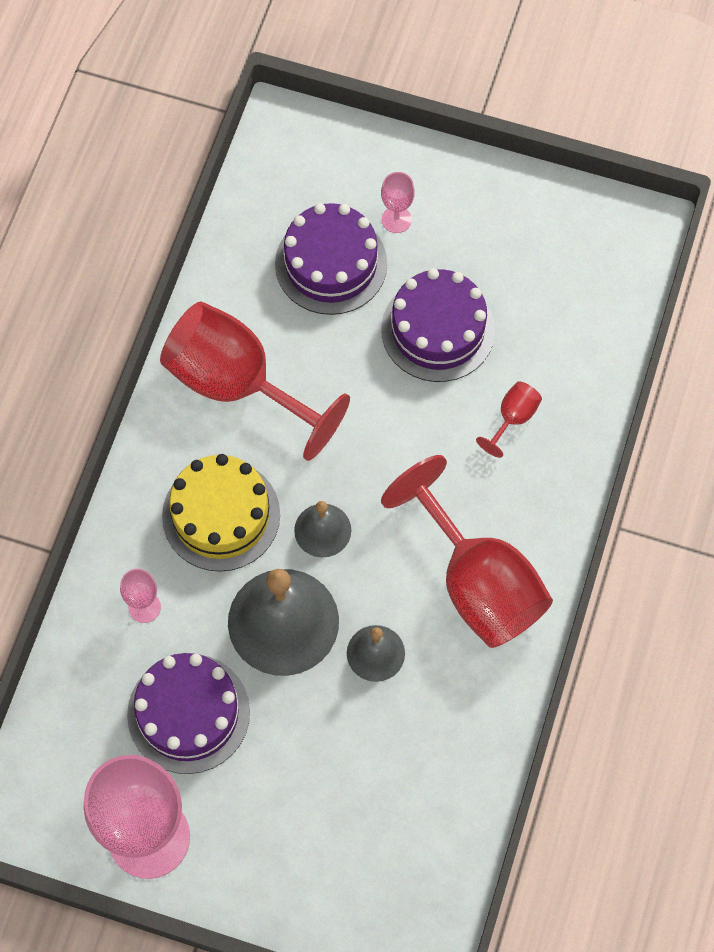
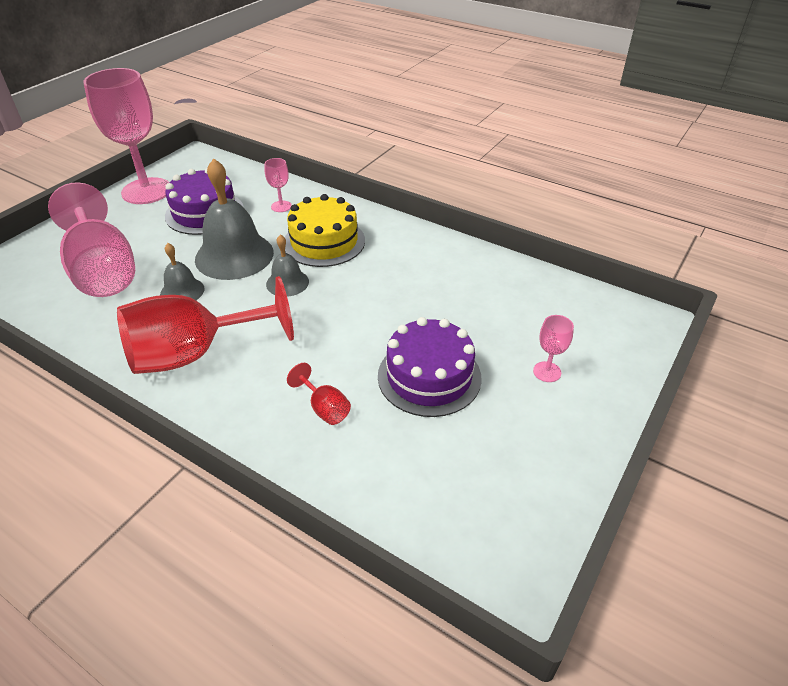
camera: 105 degrees right, 25 degrees down
(238, 384) = (418, 263): red goblet -> none
(331, 264) = (509, 324): purple cake -> none
(363, 781) = (103, 270): none -> pink goblet

